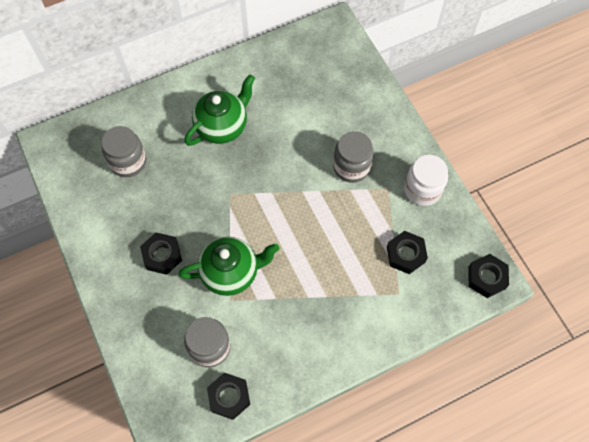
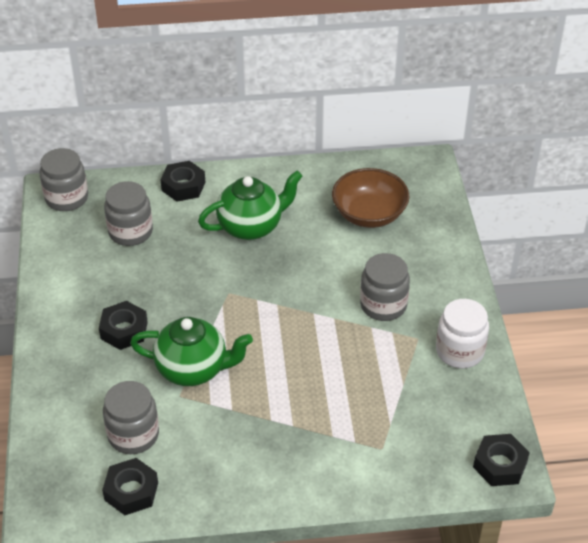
camera: 20 degrees right, 20 degrees down
(61, 145) = (66, 198): none -> grey jar
(309, 86) = (369, 214): none -> brown bowl
(405, 254) = (408, 411): black nut -> black nut (183, 186)

